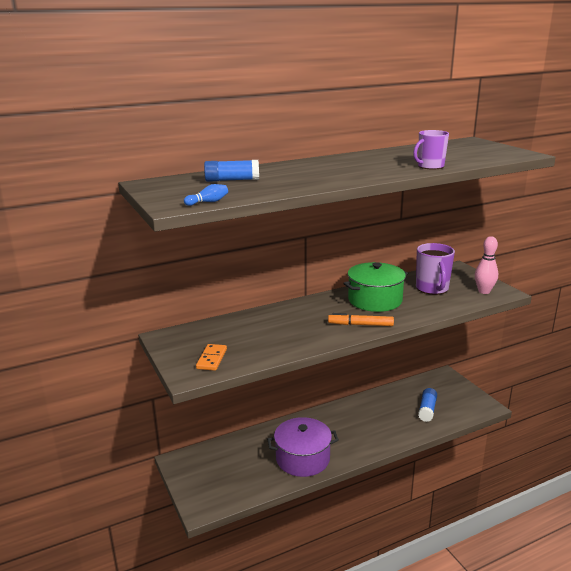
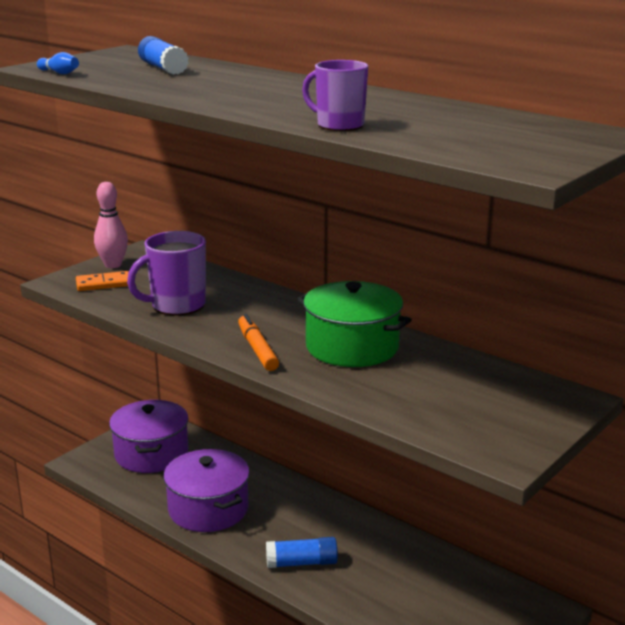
camera: 65 degrees right, 0 degrees up
(219, 470) = (151, 454): none -> purple pot
(427, 410) = (413, 605): blue glue stick -> blue glue stick (301, 563)
(432, 289) = (447, 386): purple mug -> purple mug (176, 305)
(484, 291) = (487, 435): pink bowling pin -> pink bowling pin (113, 265)

